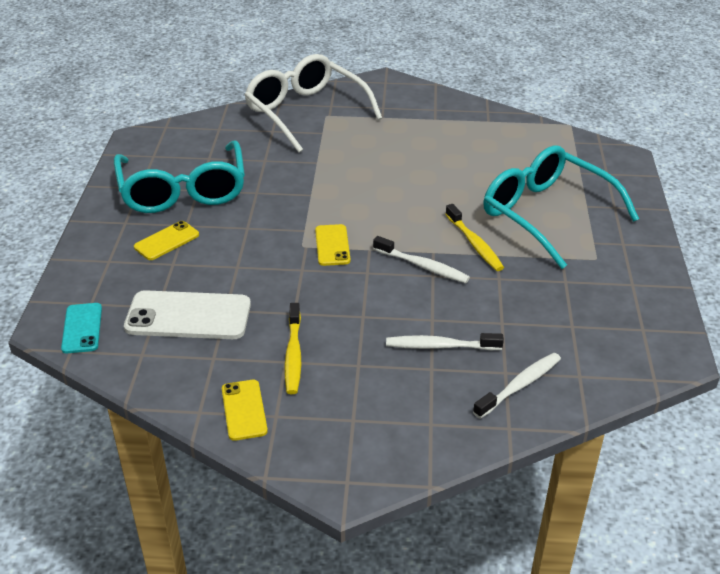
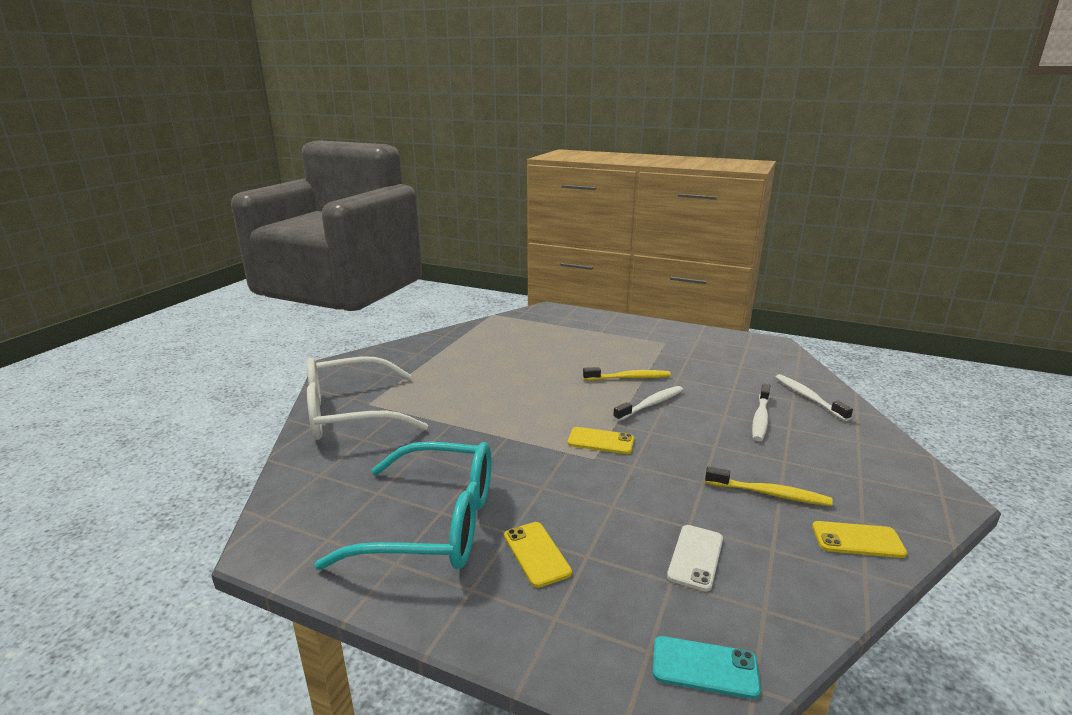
camera: 70 degrees left, 15 degrees down
(188, 316) = (695, 557): white phone -> white phone, size x0.57
(547, 215) = (604, 345): turquoise glasses -> none

